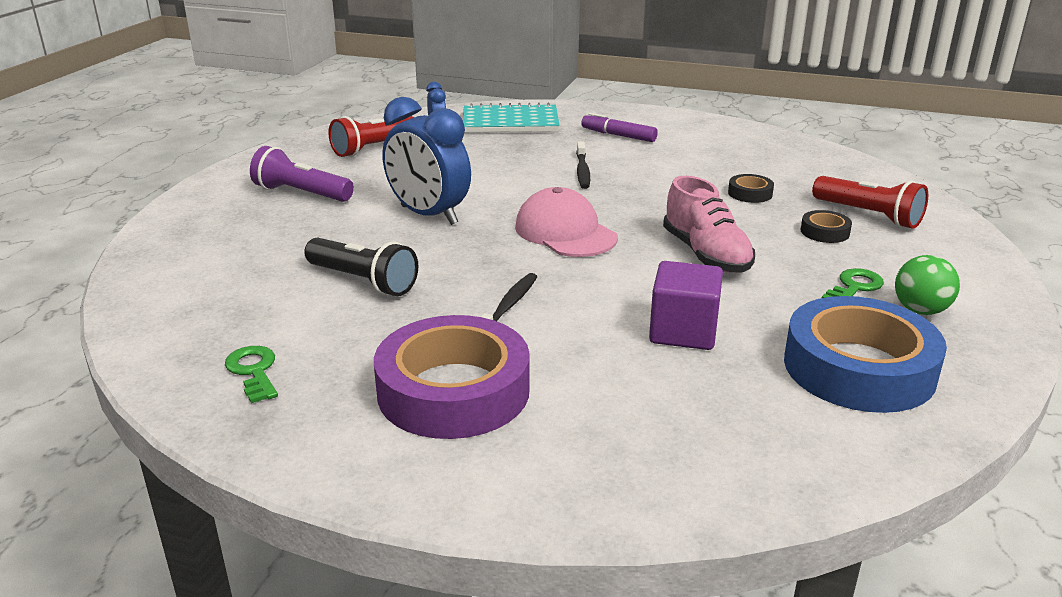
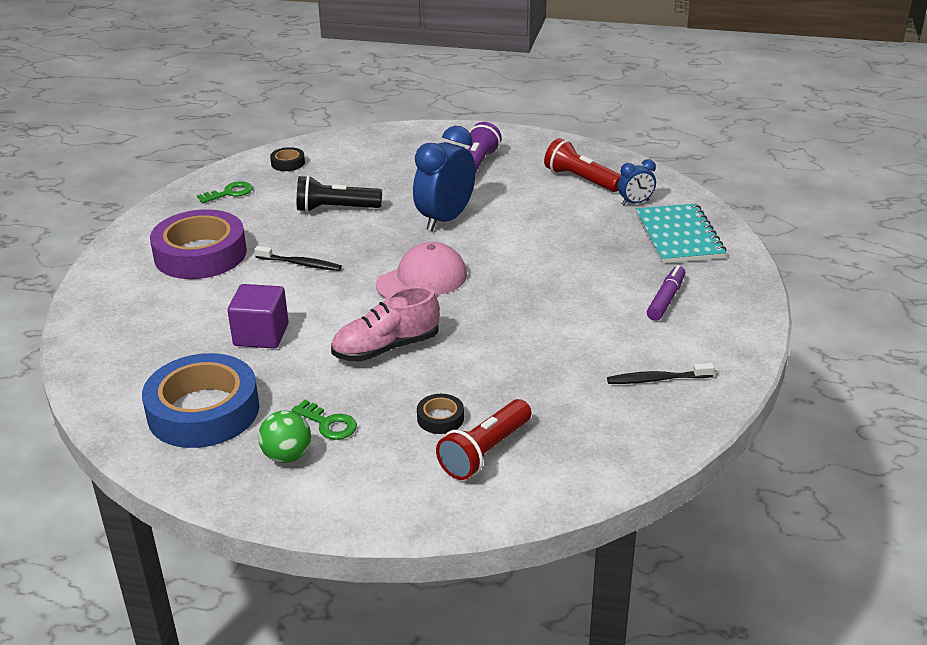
camera: 85 degrees right, 5 degrees up
(363, 281) = (335, 209): black flashlight -> black flashlight turned 60 degrees clockwise
(582, 171) = (558, 282): black toothbrush -> black toothbrush (657, 379)
(750, 193) = (526, 378): black tape -> black tape (288, 163)

